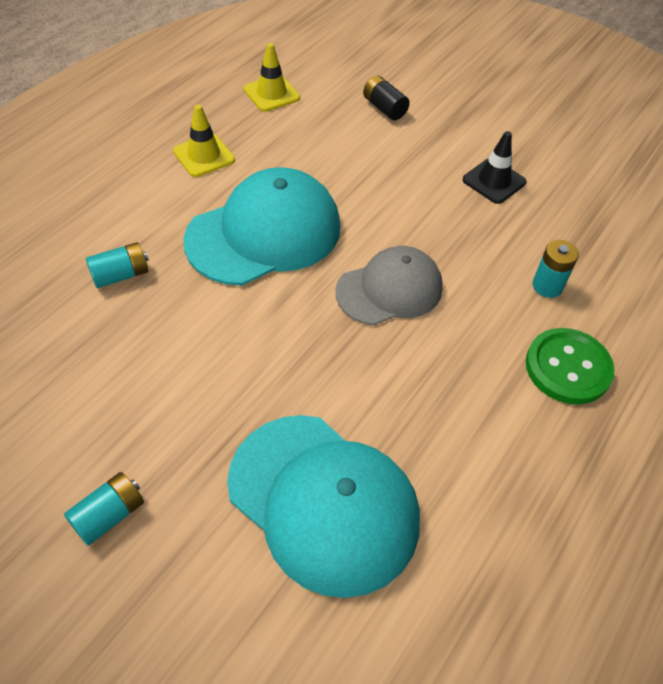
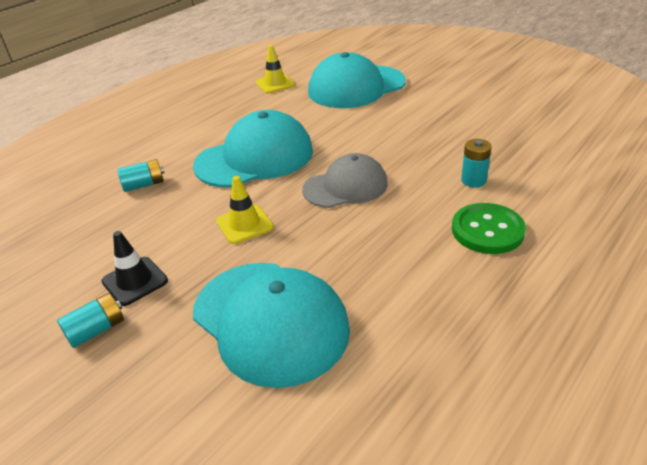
camera: 10 degrees right, 15 degrees down
(204, 156) = (220, 118): yellow traffic cone -> yellow traffic cone (244, 224)
(384, 108) = (356, 87): black battery -> turquoise cap
(494, 181) = (435, 122): black traffic cone -> black traffic cone (135, 281)

